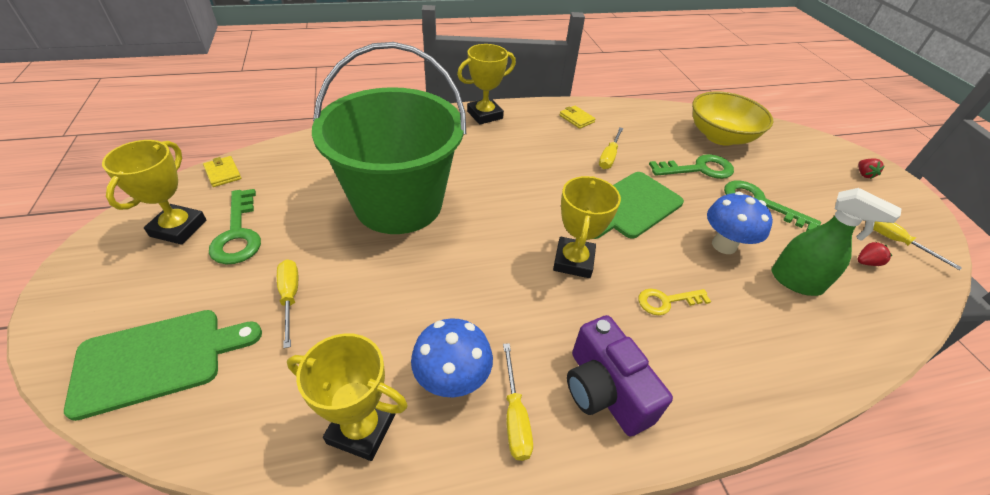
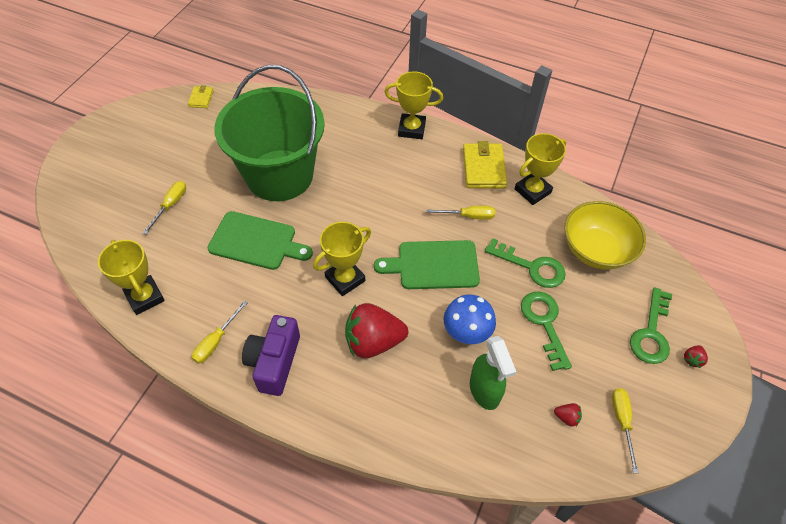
camera: 40 degrees right, 10 degrees up
(157, 359) = (92, 204): green cutting board -> green cutting board (256, 241)
(178, 228) = (152, 128): yellow trophy -> yellow trophy (532, 191)
(238, 233) = (177, 148): green key -> green key (651, 333)
(452, 381) = (205, 303): blue mushroom -> none
(576, 119) = (483, 168): yellow wallet -> yellow wallet, size x1.86
(609, 157) = (468, 216): yellow screwdriver -> yellow screwdriver turned 150 degrees counterclockwise
(667, 301) = (373, 341): yellow key -> red strawberry

